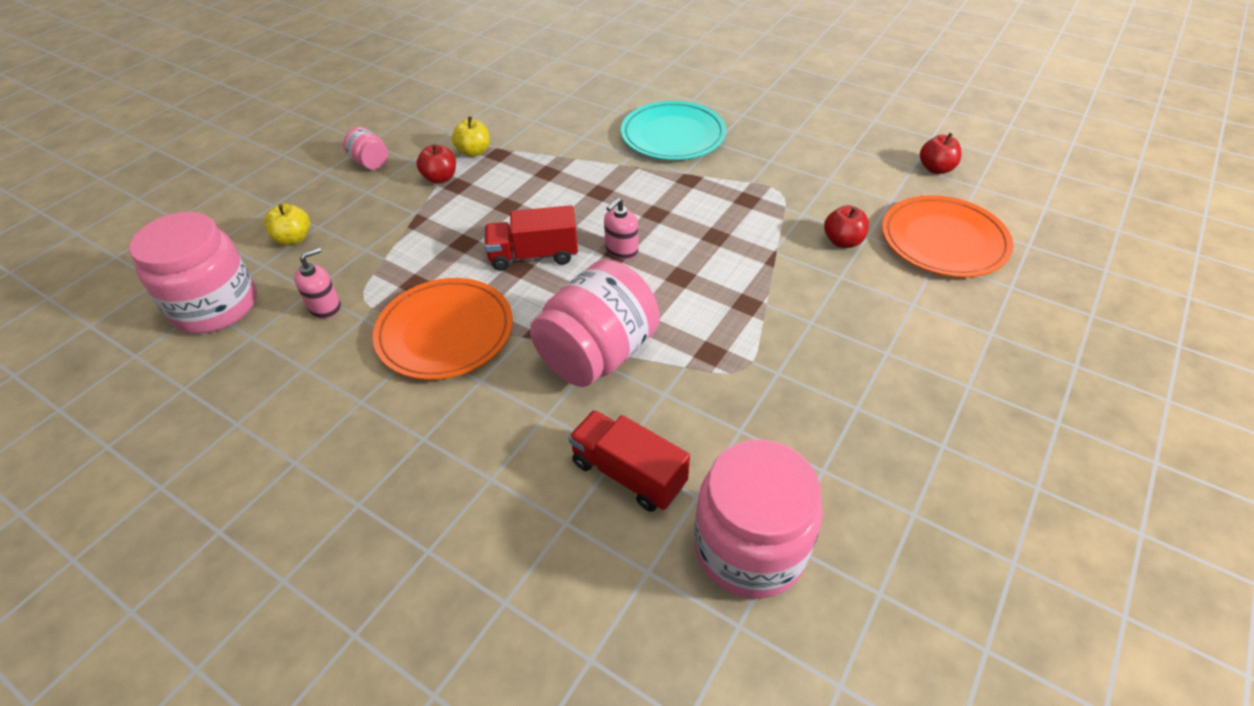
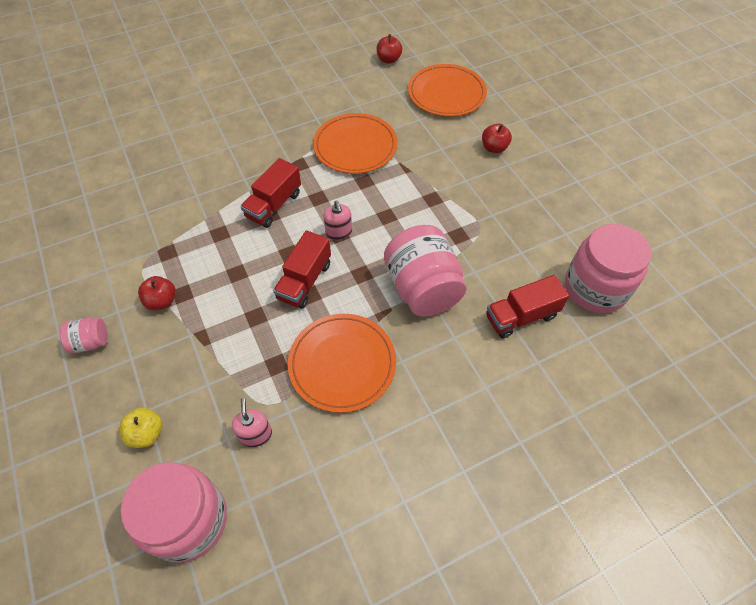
camera: 60 degrees left, 10 degrees up
(474, 152) = (148, 266): yellow apple -> none
(615, 188) = (274, 205): none -> red truck
(673, 135) = (245, 148): turquoise plate -> none
(761, 206) = (355, 146): none -> orange plate
(842, 241) = (415, 131): red apple -> red apple (494, 148)

